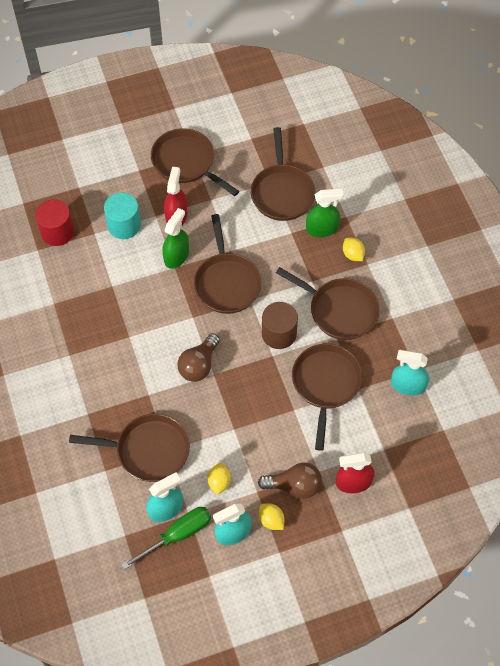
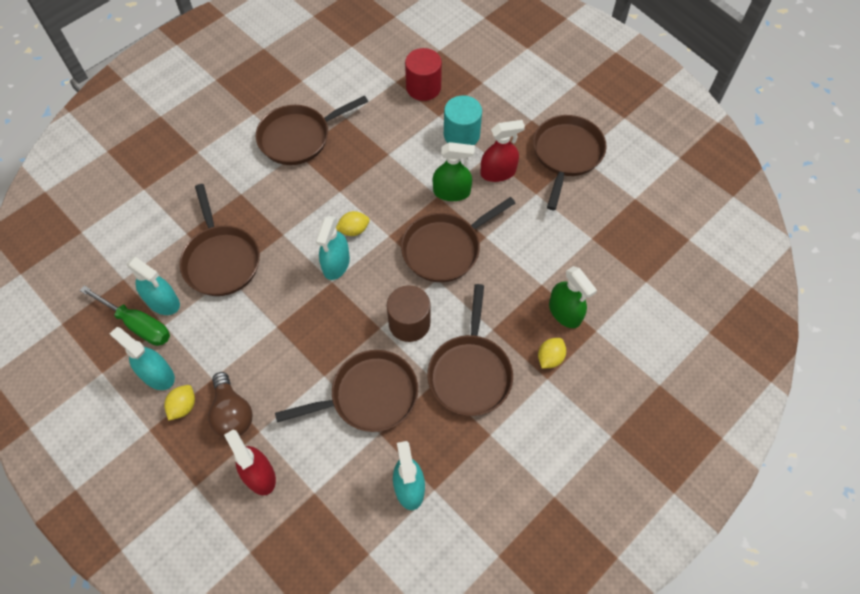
camera: 65 degrees right, 0 degrees up
(199, 365) = (336, 264): brown light bulb -> turquoise spray bottle
(219, 482) = (210, 338): yellow lemon -> yellow lemon (353, 230)
(282, 192) = (586, 254): brown pan -> brown pan (298, 137)

